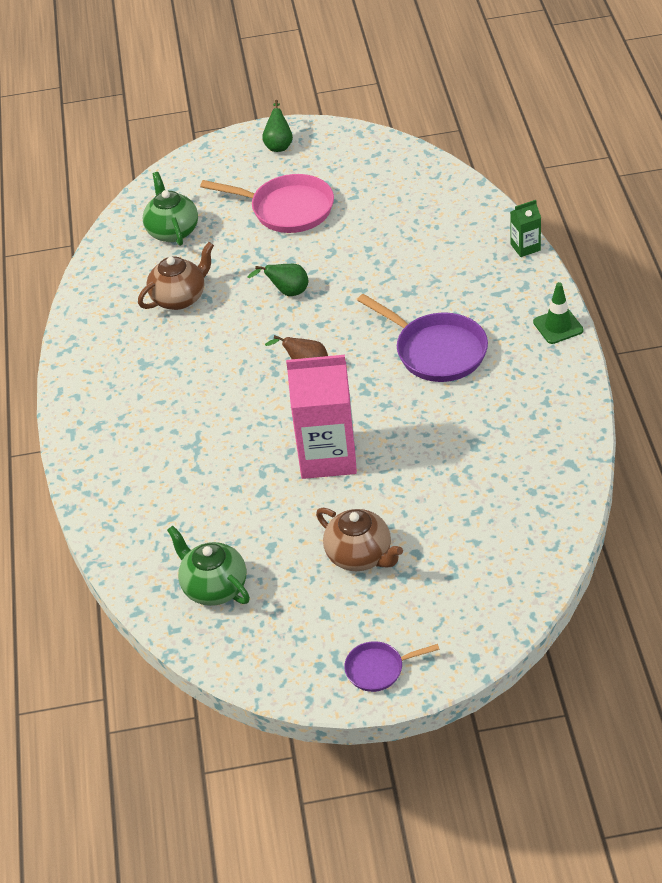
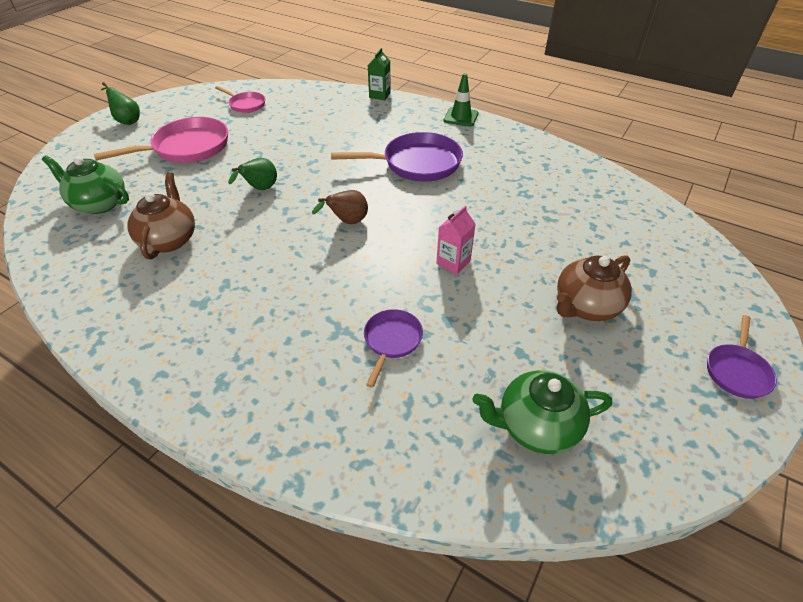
camera: 55 degrees left, 0 degrees up
(212, 476) = (392, 341): none -> purple pan
(327, 456) = (453, 262): pink carton -> pink carton, size x0.46
(360, 556) = (585, 306): brown teapot -> brown teapot turned 150 degrees clockwise
(391, 183) = (246, 104): none -> pink pan

